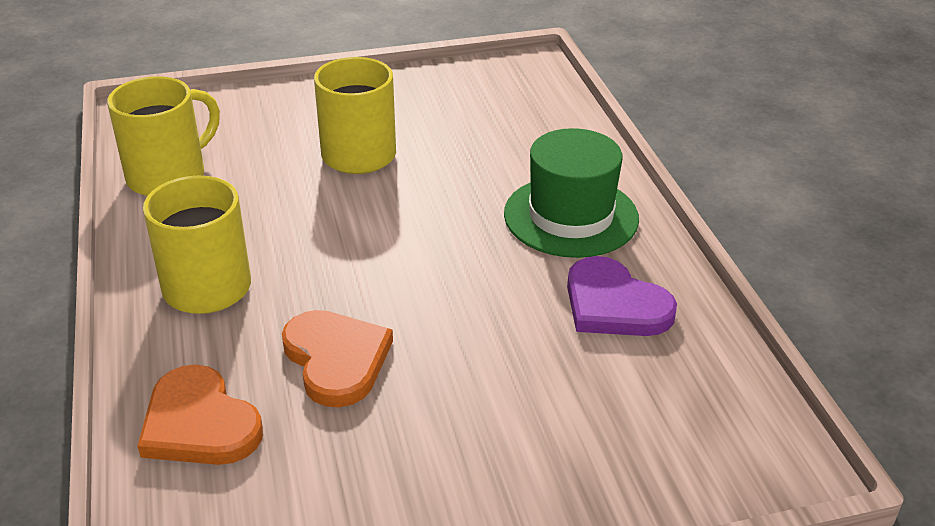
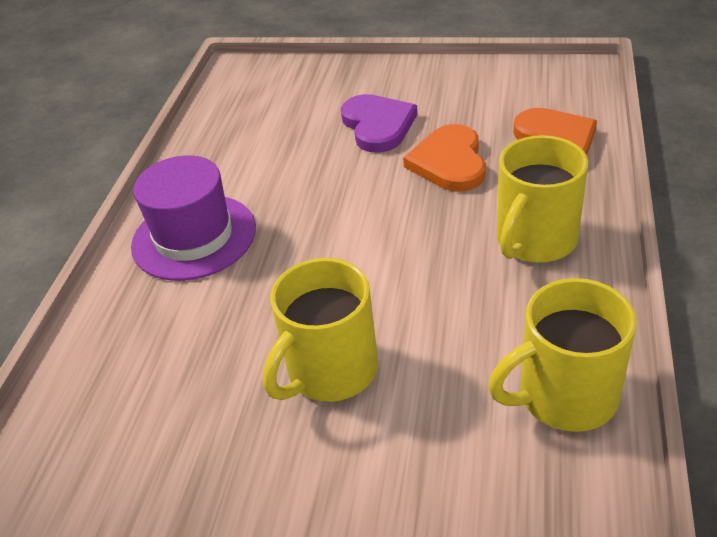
camera: 150 degrees left, 5 degrees up
(571, 216) = (194, 237): green hat -> purple hat
(614, 304) = (235, 160): purple heart -> purple heart (378, 125)

